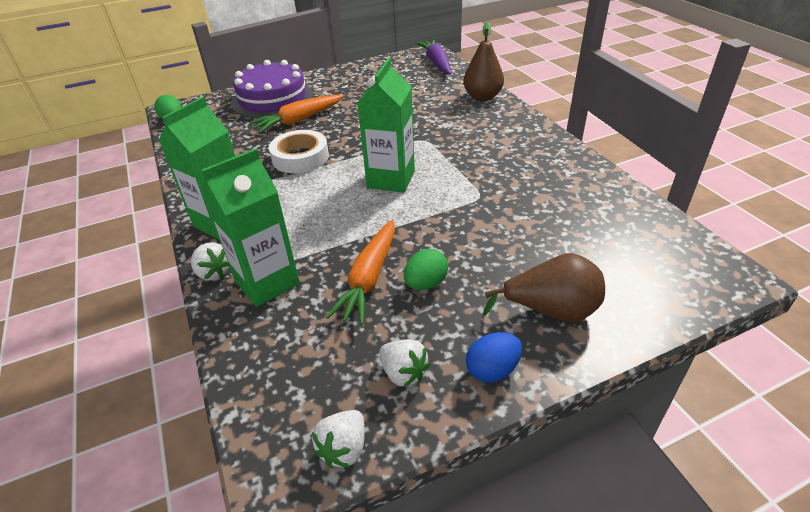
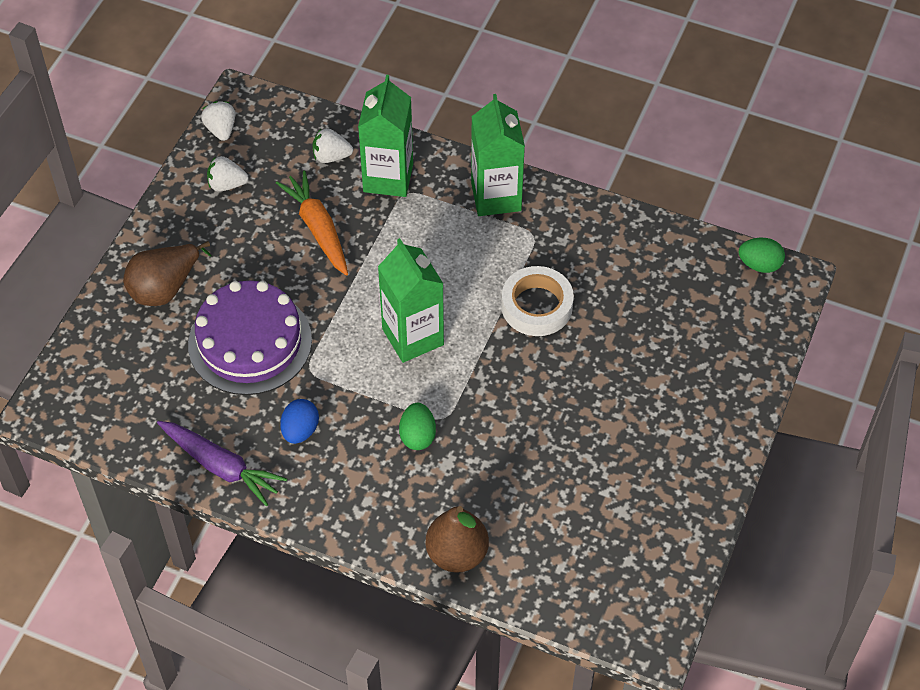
camera: 135 degrees right, 15 degrees up
(213, 272) = (437, 158): white strawberry -> white strawberry (331, 156)
(272, 99) = (708, 374): purple cake -> purple cake (250, 342)
(299, 120) = (620, 358): orange carrot -> none
(426, 283) = (272, 252): green egg -> green egg (417, 436)
(436, 63) = (605, 608): purple carrot -> purple carrot (221, 466)
(492, 370) = (174, 221): blue egg -> blue egg (300, 430)

